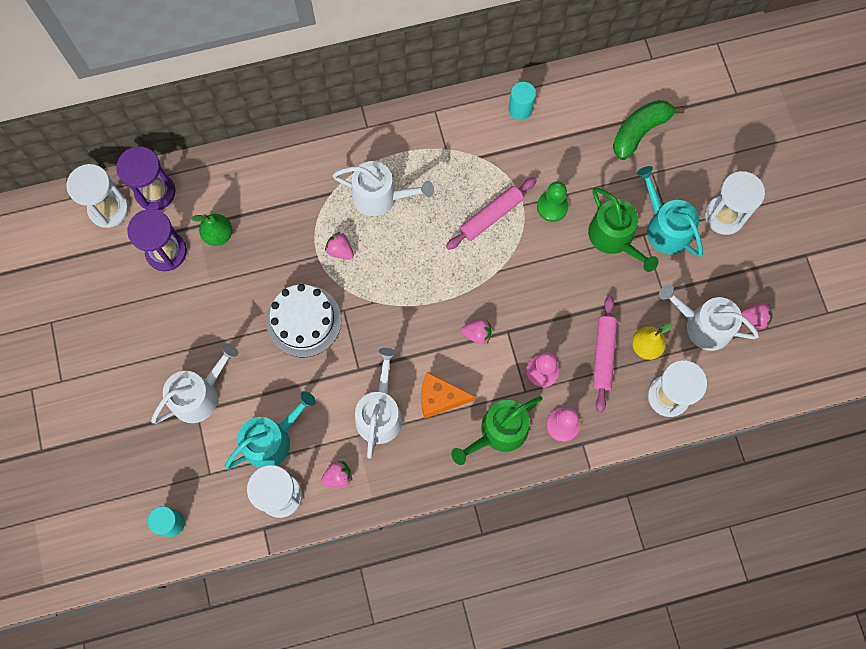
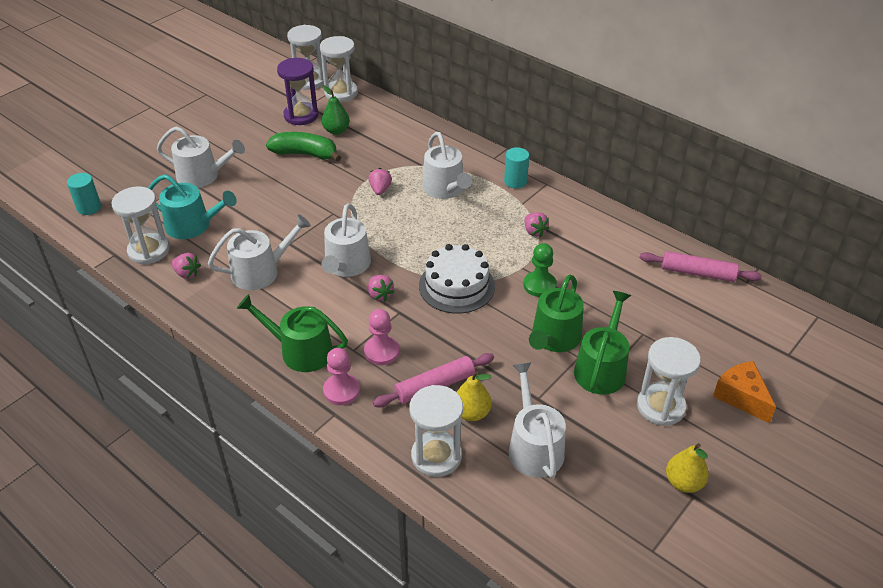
camera: 55 degrees right, 30 degrees down
(155, 192) = (341, 93): purple hourglass -> white hourglass
(304, 321) = (305, 198): white cake -> white cake (456, 286)
(422, 339) = (346, 265): none -> white watering can
(440, 398) = (302, 299): orange cheese -> orange cheese (741, 397)
(491, 216) = (492, 254): pink rolling pin -> pink rolling pin (697, 273)
(520, 109) = (602, 226): turquoise cylinder -> turquoise cylinder (515, 181)
(640, 131) = (671, 306): green banana -> green banana (305, 154)
(665, 227) = (601, 368): turquoise watering can -> green watering can
(754, 318) = (581, 486): pink strawberry -> pink strawberry (534, 231)
(792, 253) = (683, 482): none -> yellow pear

